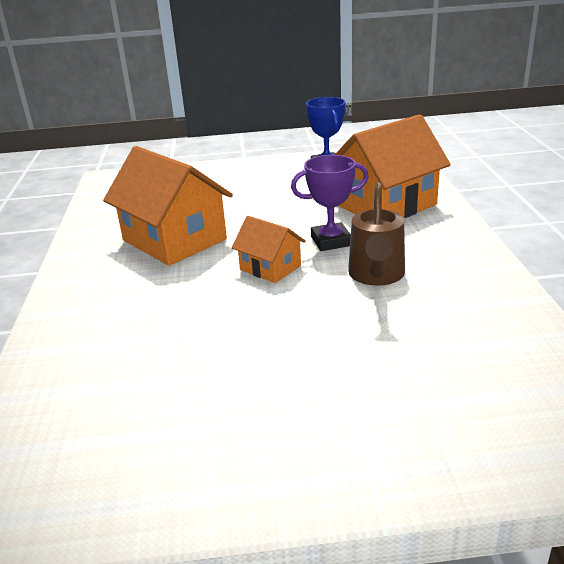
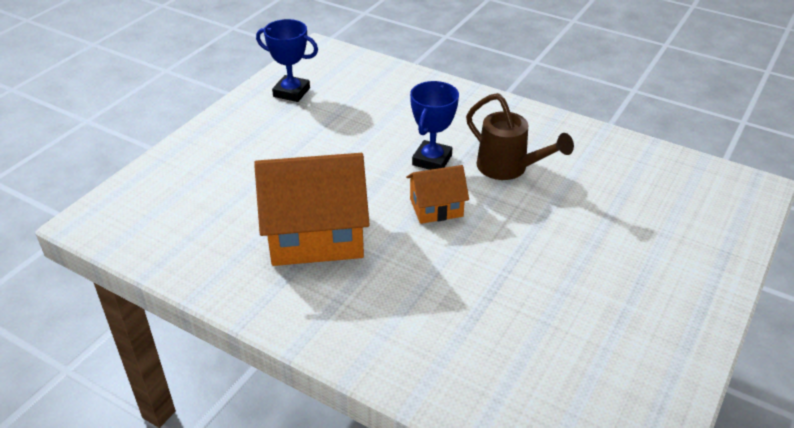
camera: 55 degrees left, 10 degrees up
(331, 241) = (432, 160): purple trophy -> blue trophy
(386, 205) = (408, 107): orange house -> none

